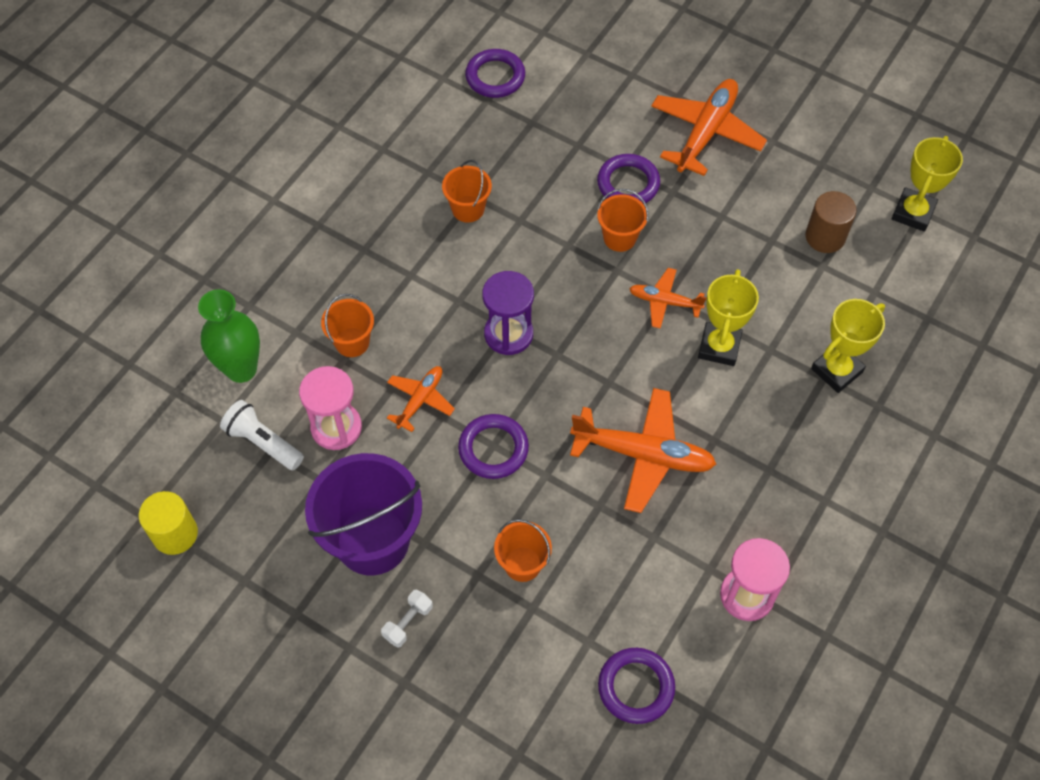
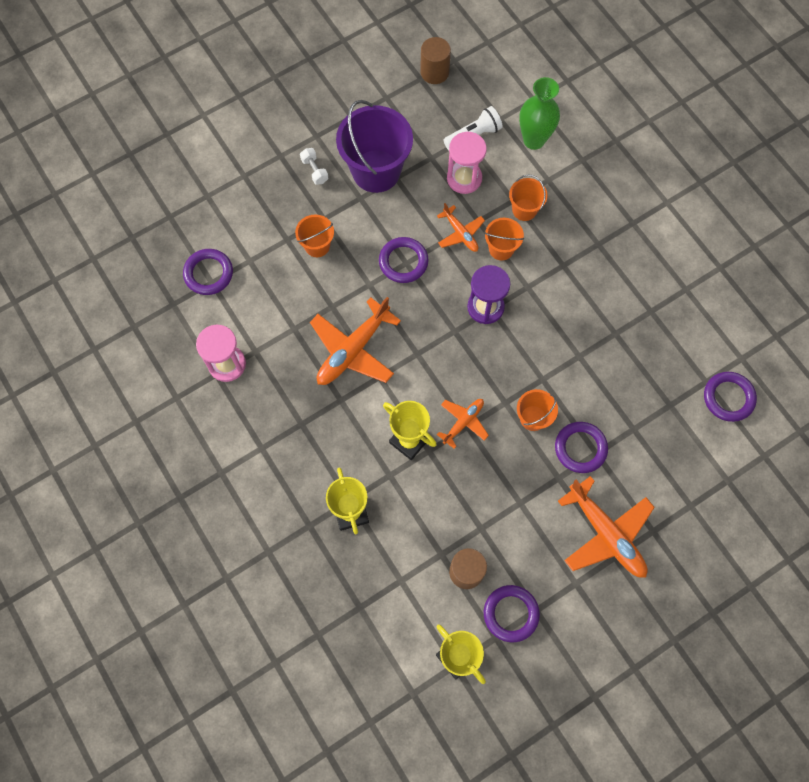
camera: 115 degrees right, 10 degrees up
(175, 534) = (434, 72): yellow cylinder -> brown cylinder
(468, 209) = (605, 325): orange bucket -> orange bucket (501, 249)
(839, 183) = (511, 613): none -> purple ring

